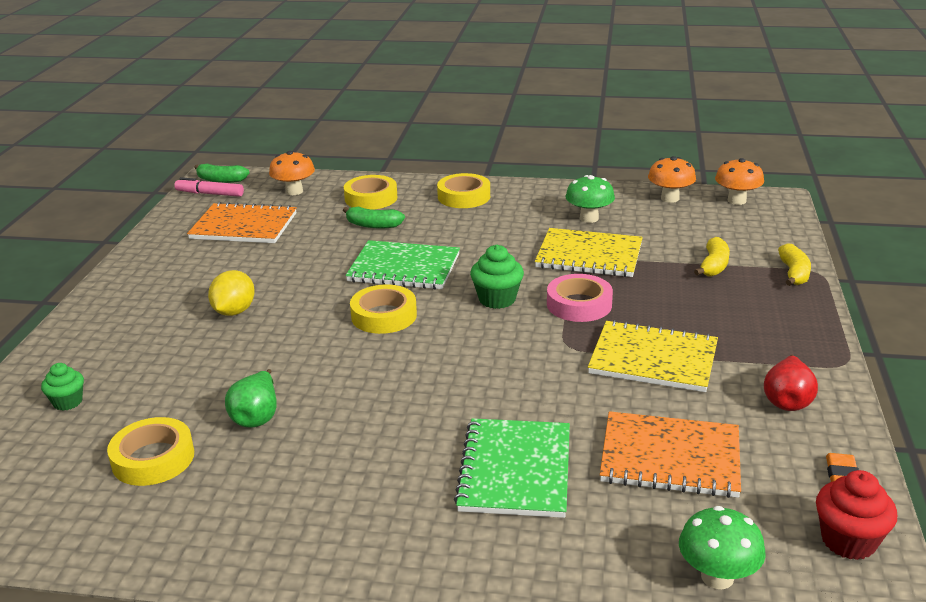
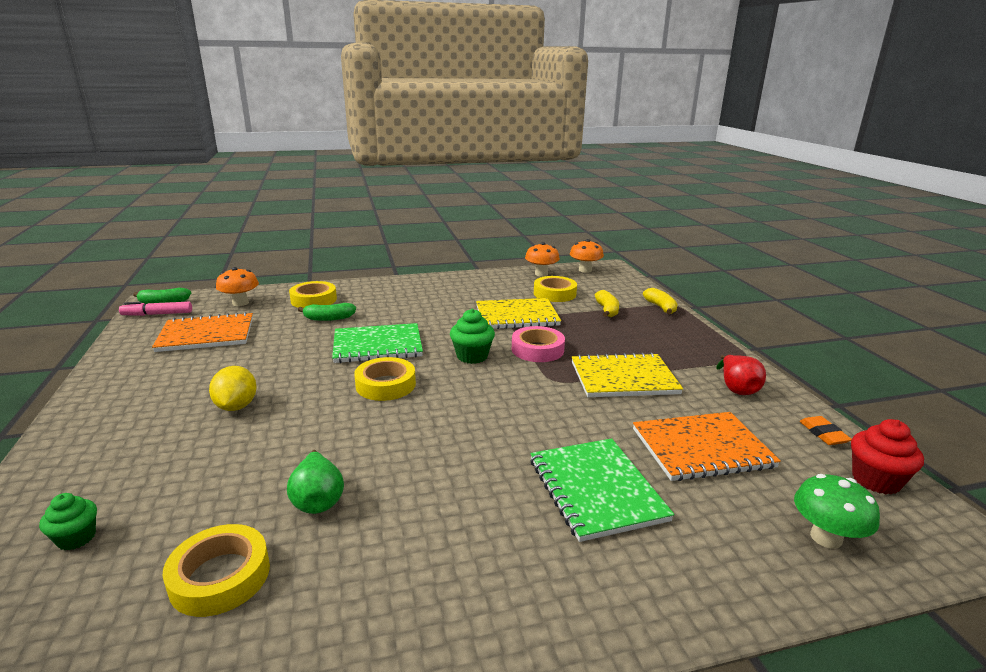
camera: 25 degrees left, 5 degrees down
(464, 196) = (391, 290): yellow tape -> yellow tape (554, 294)
(589, 218) = (496, 292): green mushroom -> none

